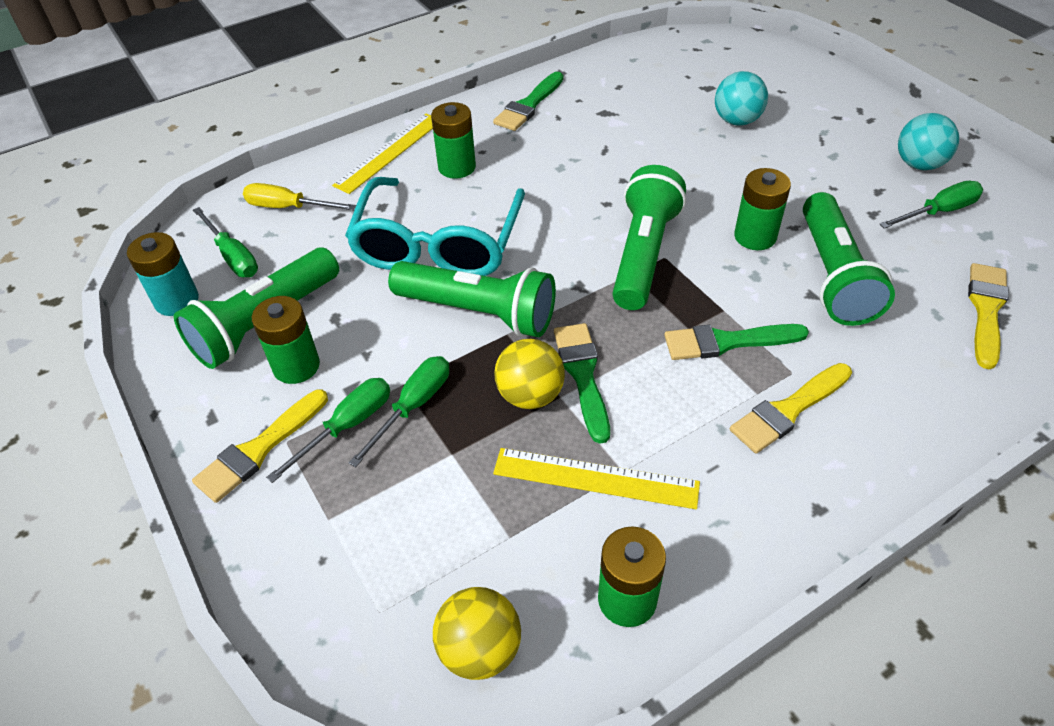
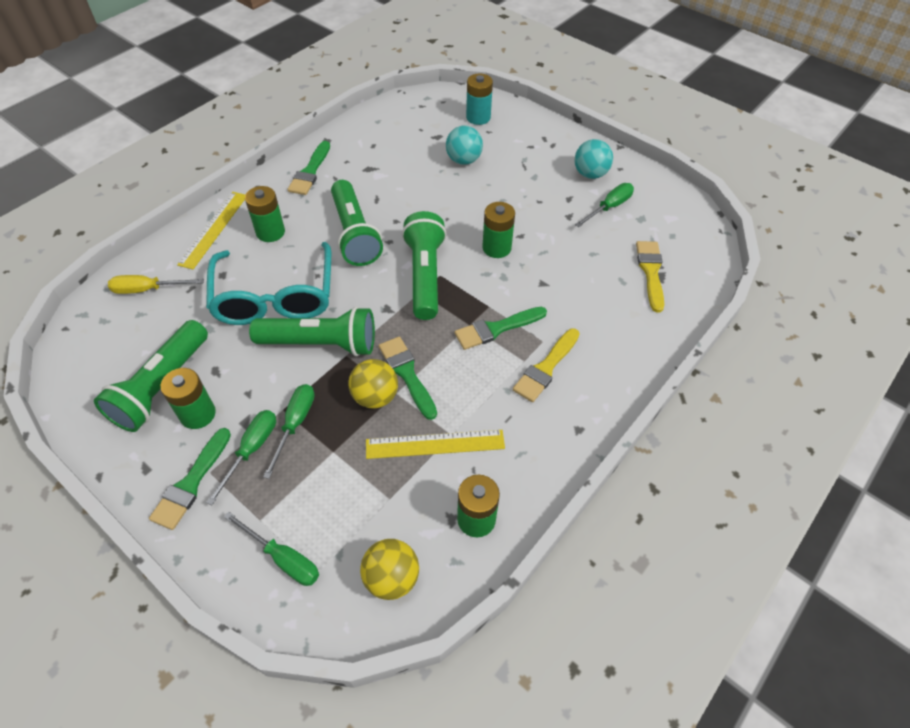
camera: 20 degrees left, 5 degrees up
(177, 300) = (83, 384): turquoise battery -> turquoise battery (478, 117)
(233, 256) = (116, 339): green screwdriver -> green screwdriver (283, 558)
(259, 449) = (191, 483): yellow brush -> green brush
(833, 275) = (553, 266): green flashlight -> green flashlight (354, 234)

